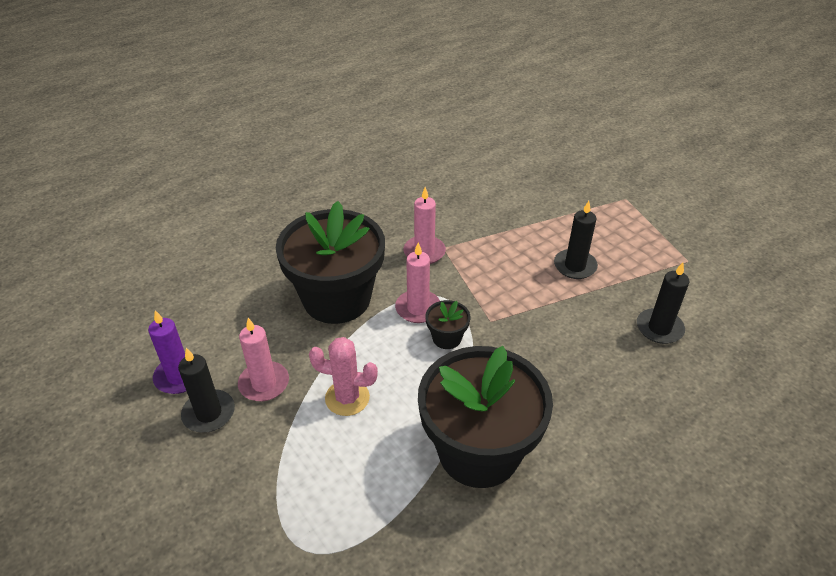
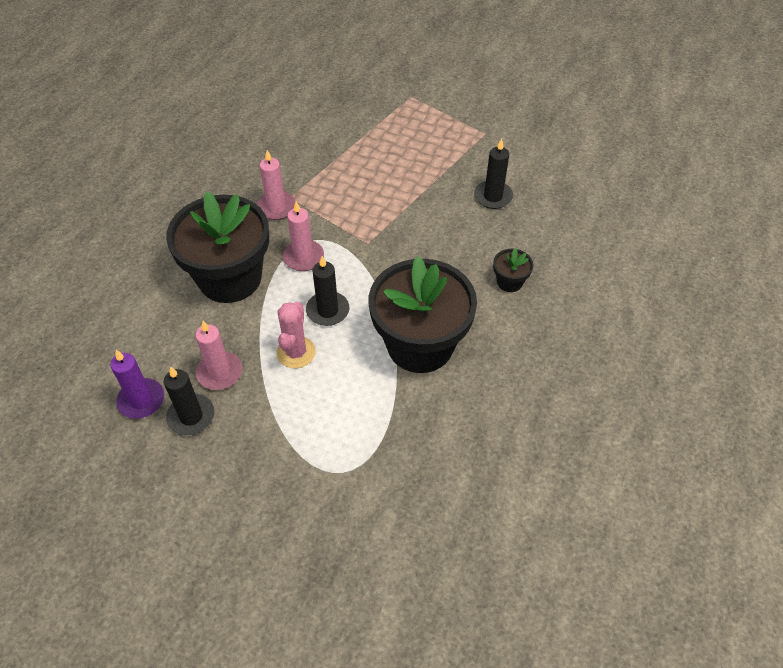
camera: 30 degrees left, 10 degrees up
(347, 398) = (296, 352): pink cactus -> pink cactus turned 60 degrees counterclockwise
(447, 338) = (342, 271): black flower pot -> black flower pot (509, 282)
(575, 266) = (404, 171): black candle -> black candle (328, 310)

